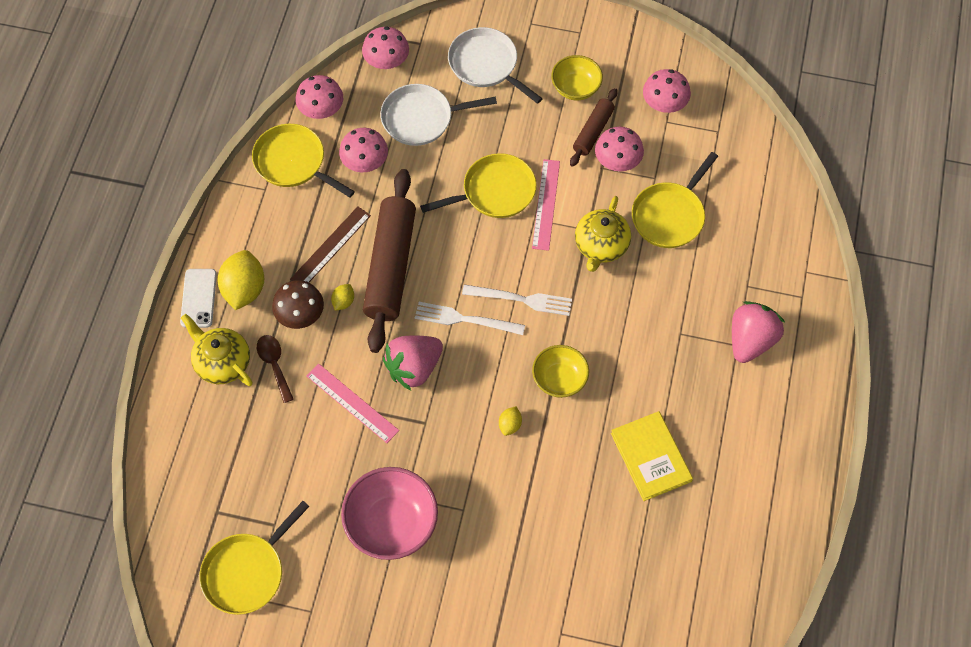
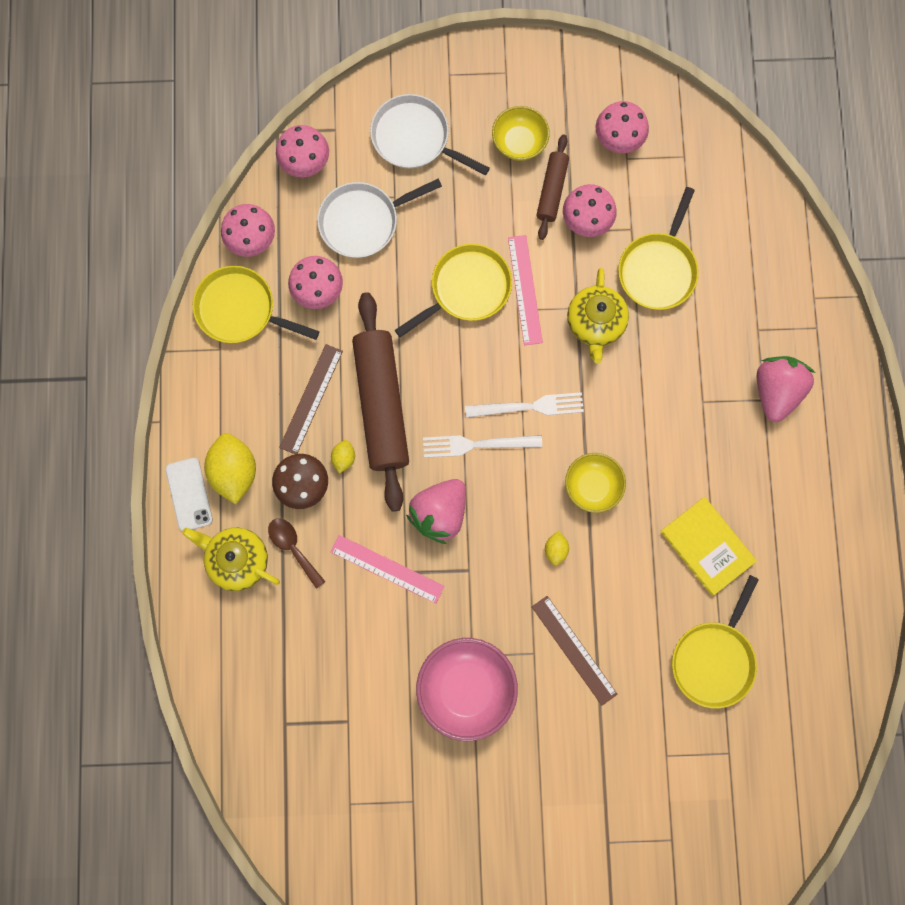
camera: 15 degrees left, 15 degrees up
(247, 572) = (335, 779): yellow pan -> yellow pan (714, 659)
(501, 516) = (574, 650): none -> brown ruler

